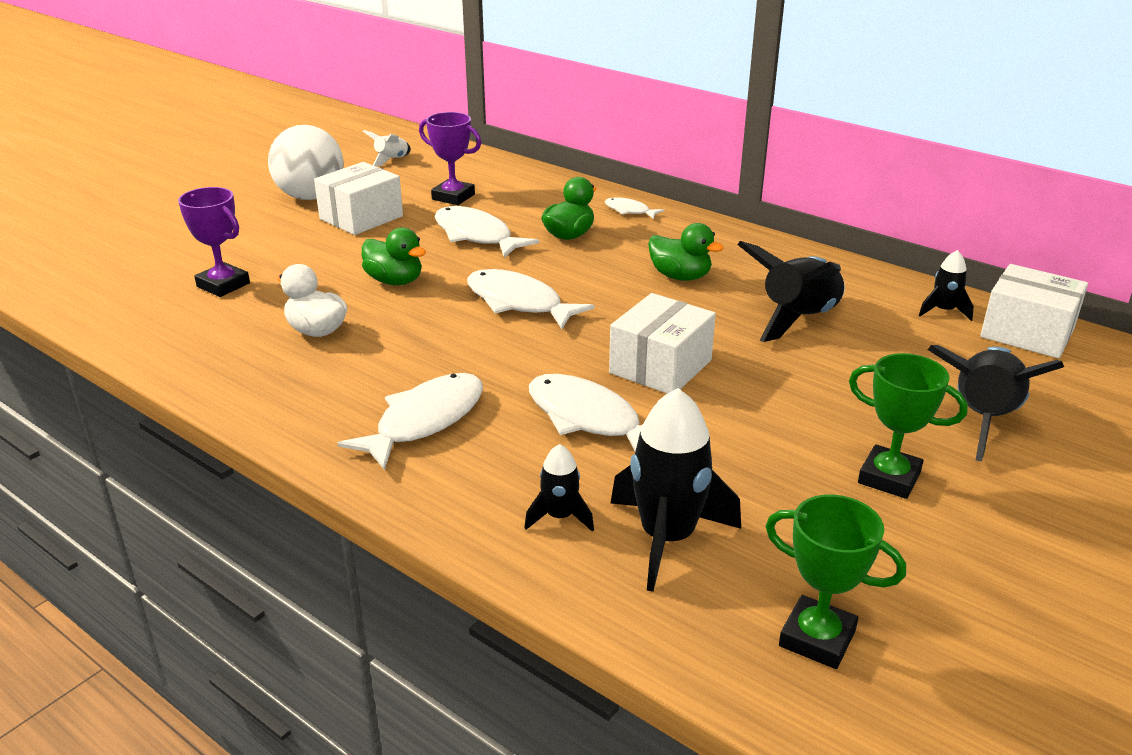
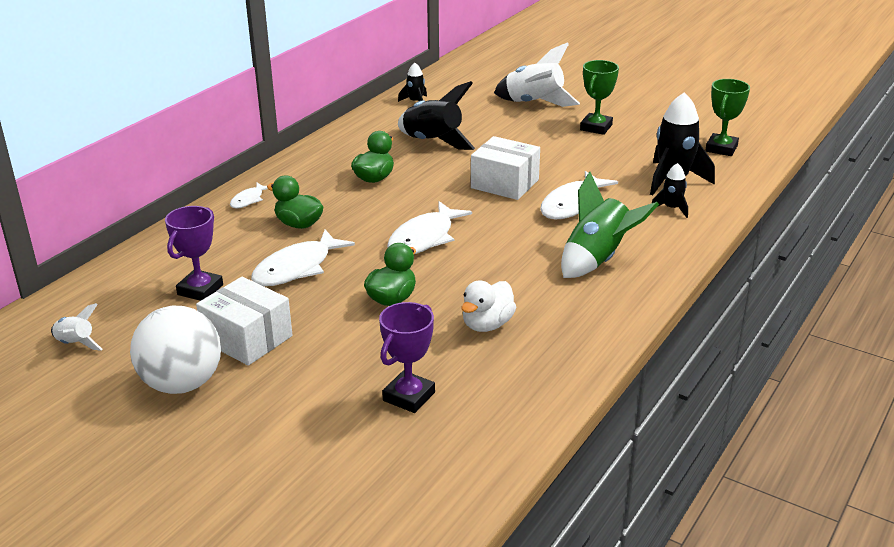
camera: 95 degrees left, 0 degrees up
(425, 421) = (598, 259): white fish -> green rocket
(981, 419) = (534, 103): black rocket -> white rocket
(1027, 333) = (439, 84): white box -> none

